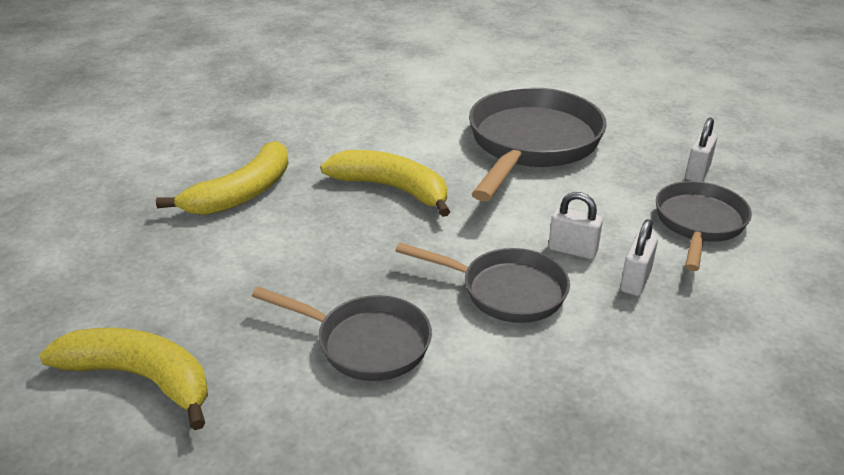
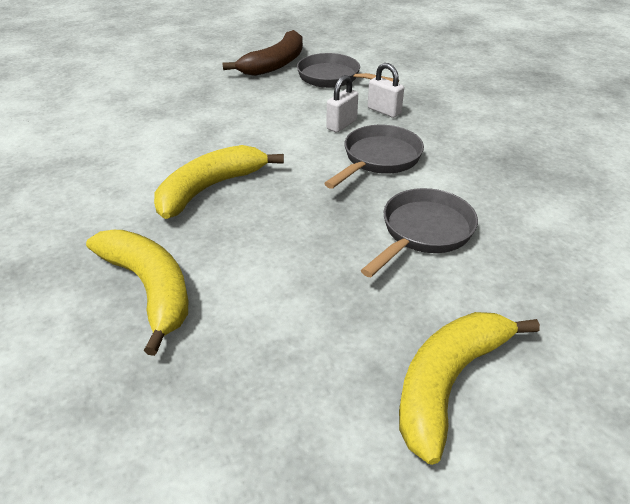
camera: 75 degrees left, 5 degrees up
(531, 145) = (191, 112): grey pan -> none
(697, 172) = (275, 64): white padlock -> brown banana

